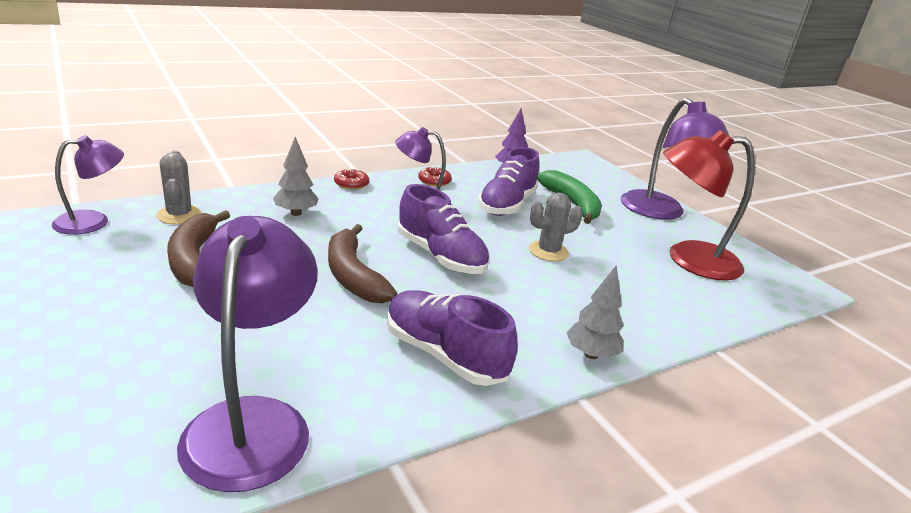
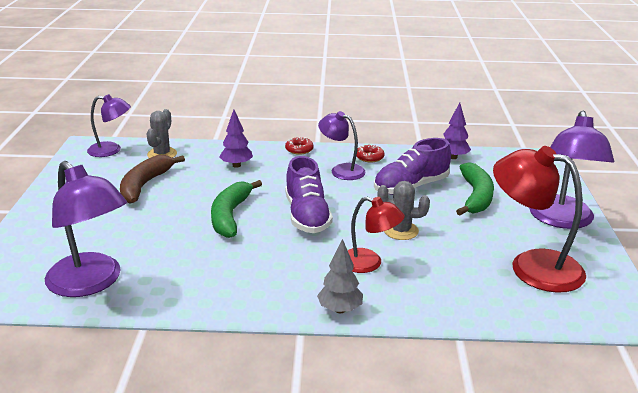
camera: 35 degrees right, 0 degrees up
(253, 421) = (91, 283): purple lamp -> purple lamp turned 105 degrees clockwise
(296, 213) = (236, 165): grey tree -> purple tree
(353, 275) = (230, 216): brown banana -> green banana
(444, 355) = (234, 280): purple shoe -> none
(559, 294) = (369, 263): none -> red lamp

